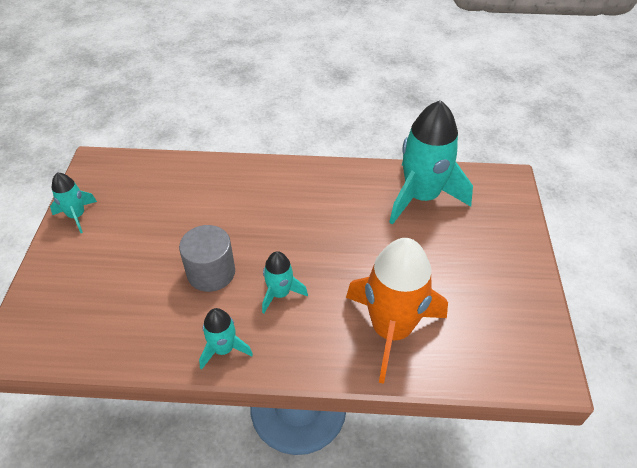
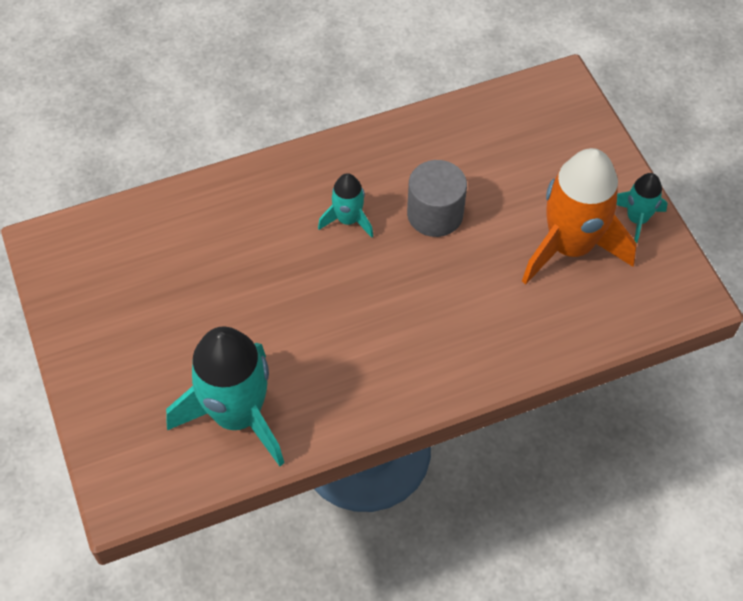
camera: 155 degrees right, 10 degrees up
(224, 349) = (369, 149): turquoise rocket -> none
(391, 330) = (215, 226): orange rocket -> orange rocket (570, 246)

